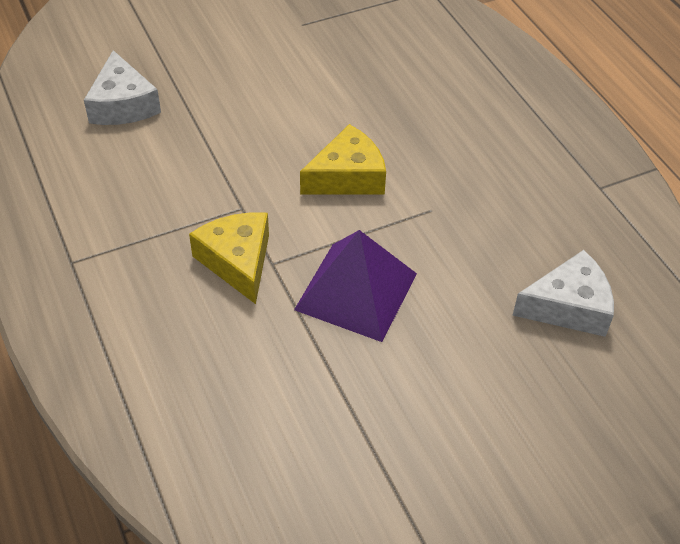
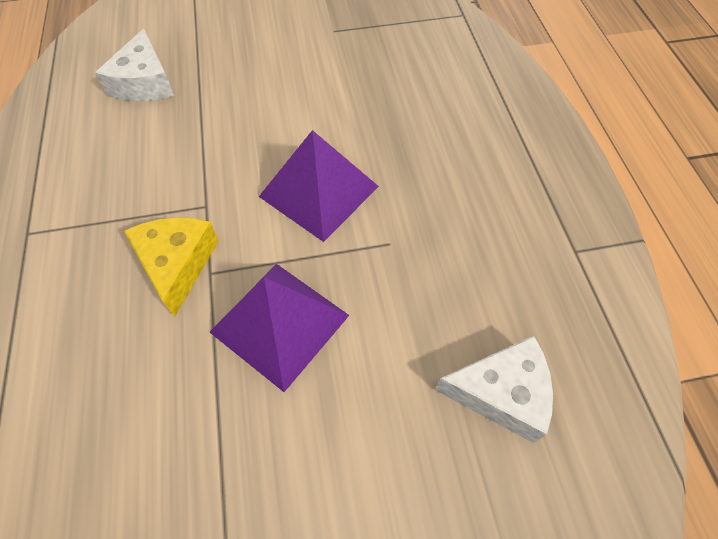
camera: 15 degrees right, 10 degrees up
(347, 177) = (318, 191): yellow cheese -> purple pyramid

